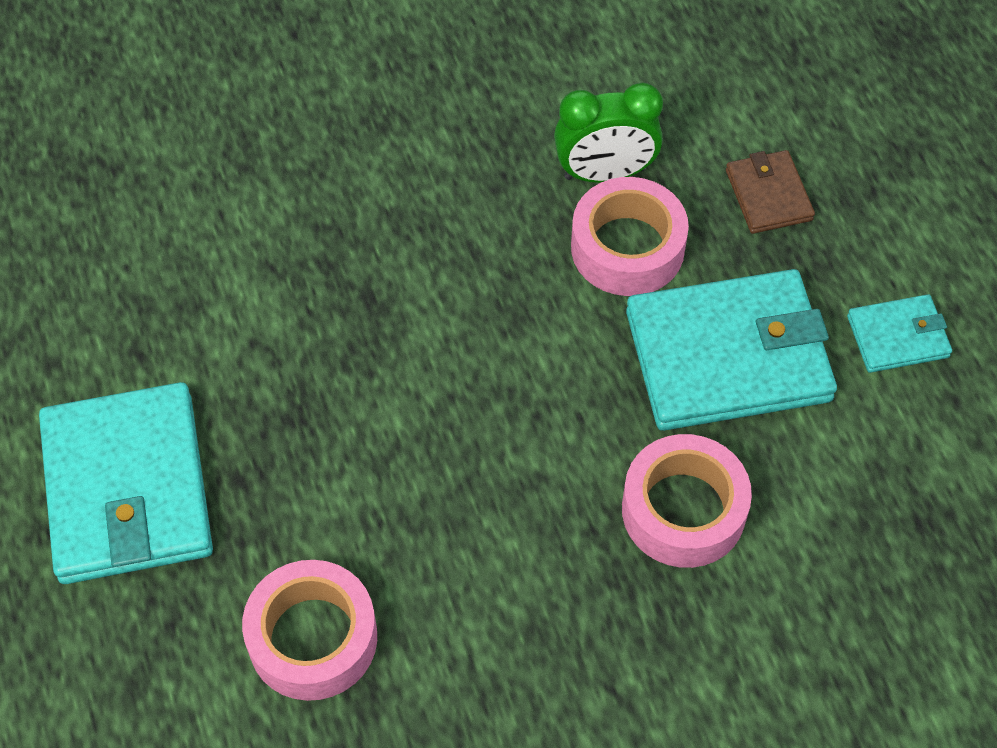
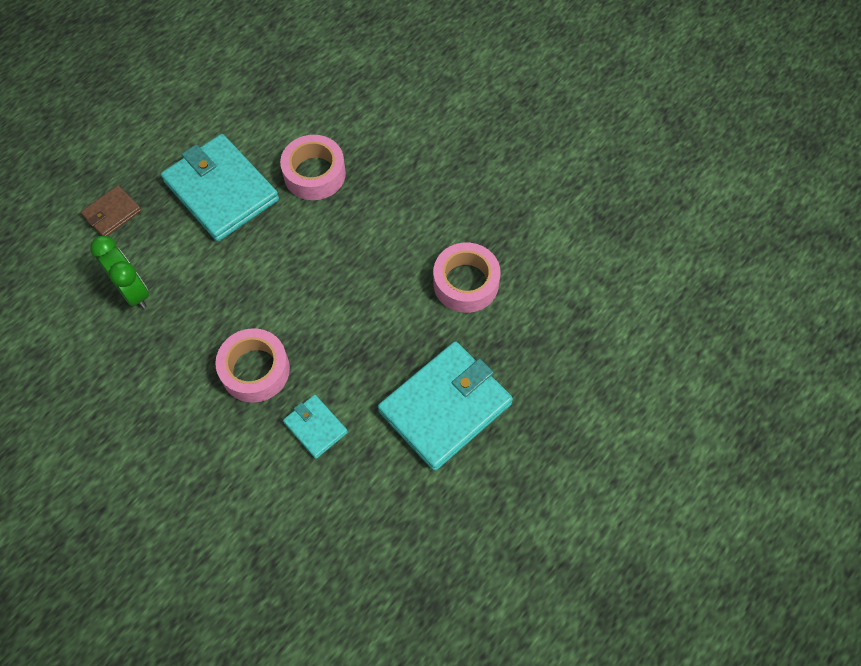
camera: 120 degrees left, 5 degrees up
(627, 248) = (178, 259): pink tape -> pink tape (255, 370)
(897, 336) = (174, 131): turquoise wallet -> turquoise wallet (315, 427)

